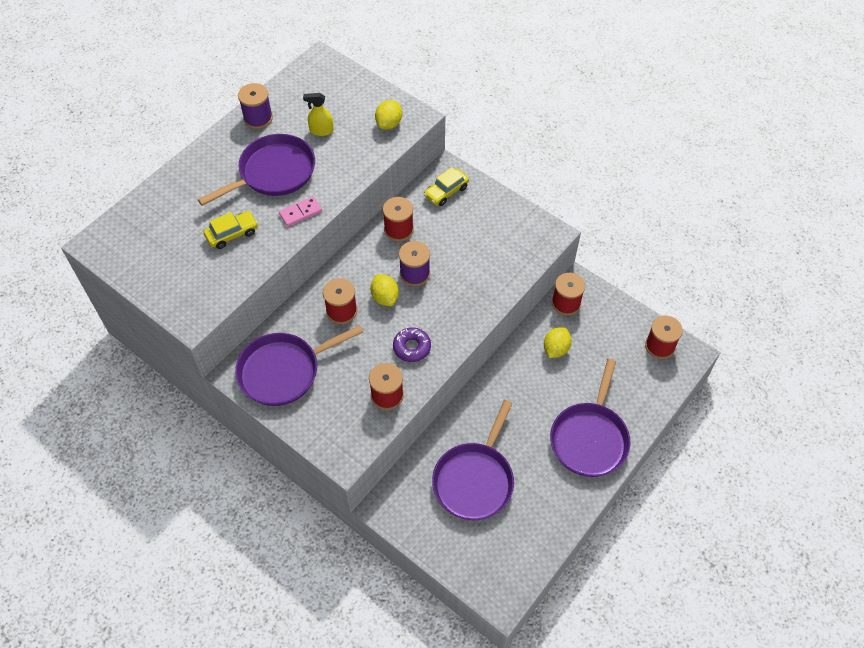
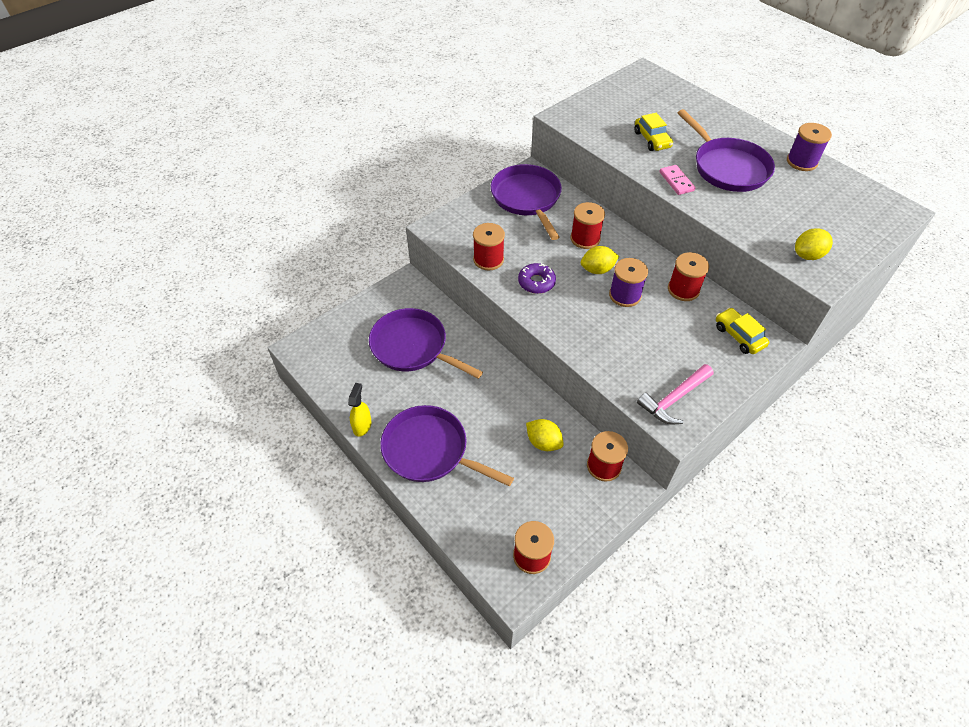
camera: 100 degrees right, 5 degrees down
(321, 130) = (789, 203): yellow spray bottle -> yellow spray bottle (362, 425)
(389, 124) = (807, 255): yellow lemon -> yellow lemon turned 60 degrees counterclockwise
(524, 235) = (674, 399): none -> pink hammer

